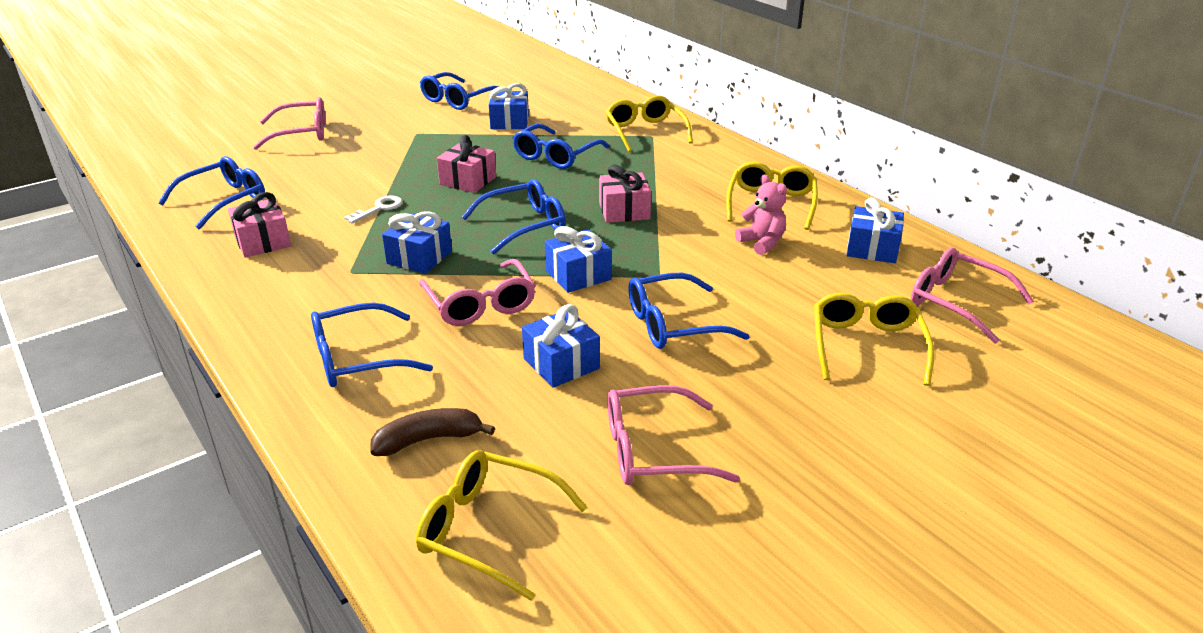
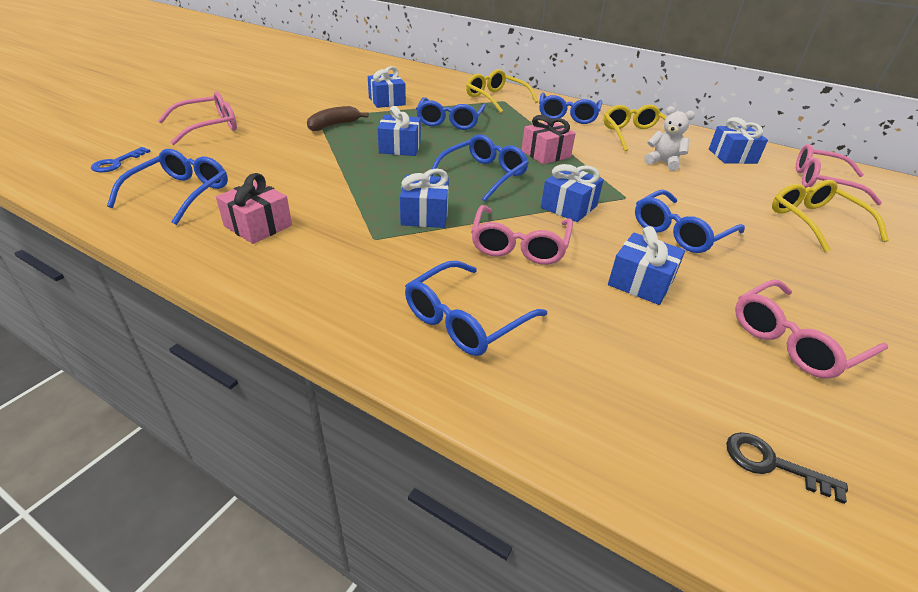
camera: 25 degrees left, 5 degrees up
(196, 162) = (117, 163): none -> blue key
(379, 209) = (345, 179): white key -> none
(428, 439) = (616, 385): brown banana -> brown banana (333, 125)
(458, 99) = (327, 89): blue glasses -> blue glasses (567, 115)
(468, 181) = (400, 147): pink gift -> blue gift
(480, 304) = (519, 245): pink glasses -> pink glasses turned 60 degrees clockwise
(489, 530) = (772, 464): yellow glasses -> black key
(762, 243) = (663, 162): pink teddy bear -> white teddy bear

